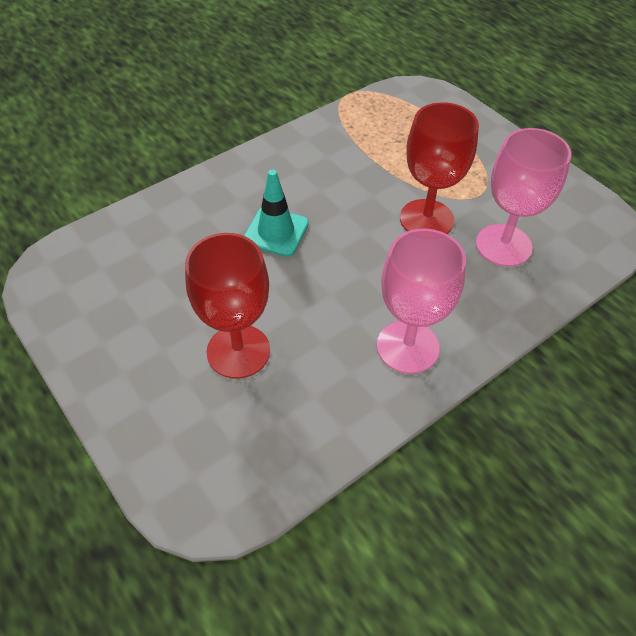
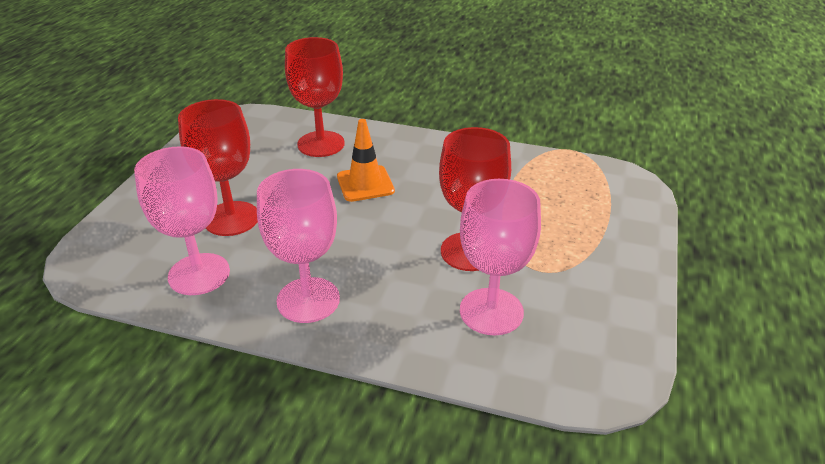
camera: 55 degrees right, 15 degrees down
(176, 230) = (321, 144): none -> red goblet
(276, 232) = (365, 184): turquoise traffic cone -> orange traffic cone
(306, 412) = (199, 274): none -> pink goblet

